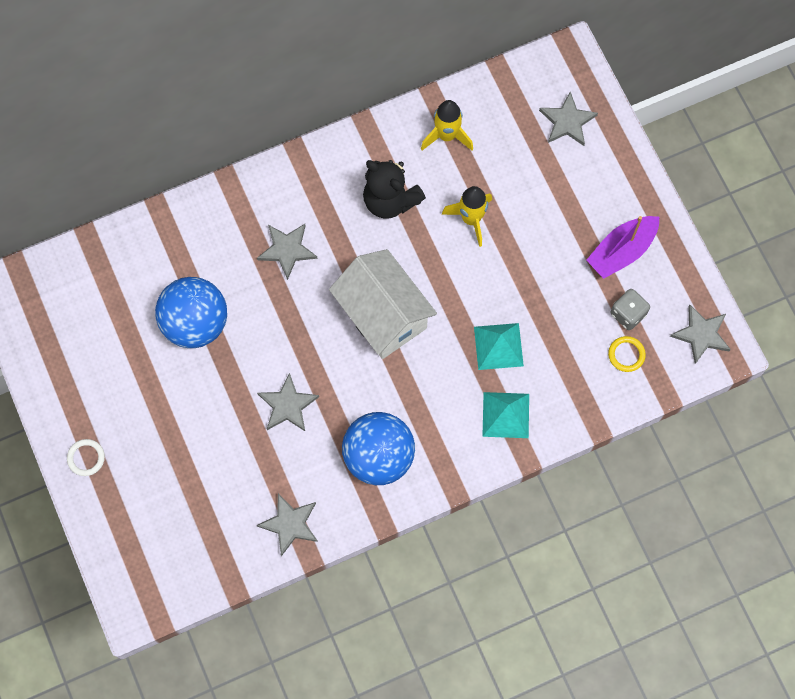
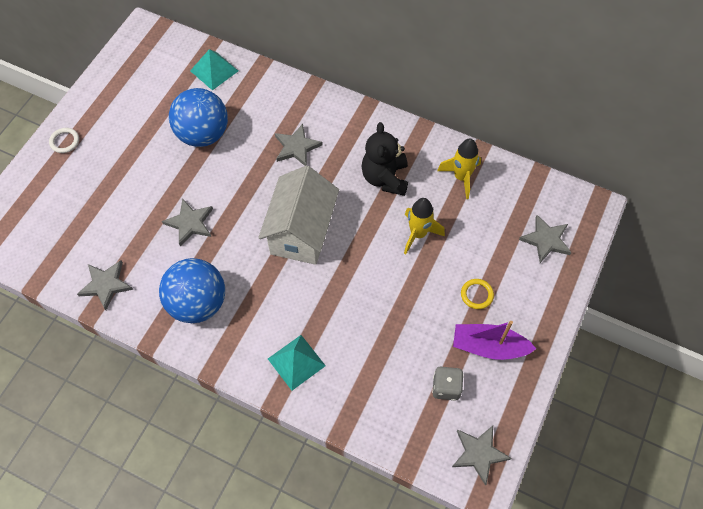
camera: 50 degrees right, 10 degrees down
(498, 346) = (343, 319): turquoise pyramid -> turquoise pyramid (214, 71)
(626, 354) = (414, 410): yellow ring -> yellow ring (476, 295)

